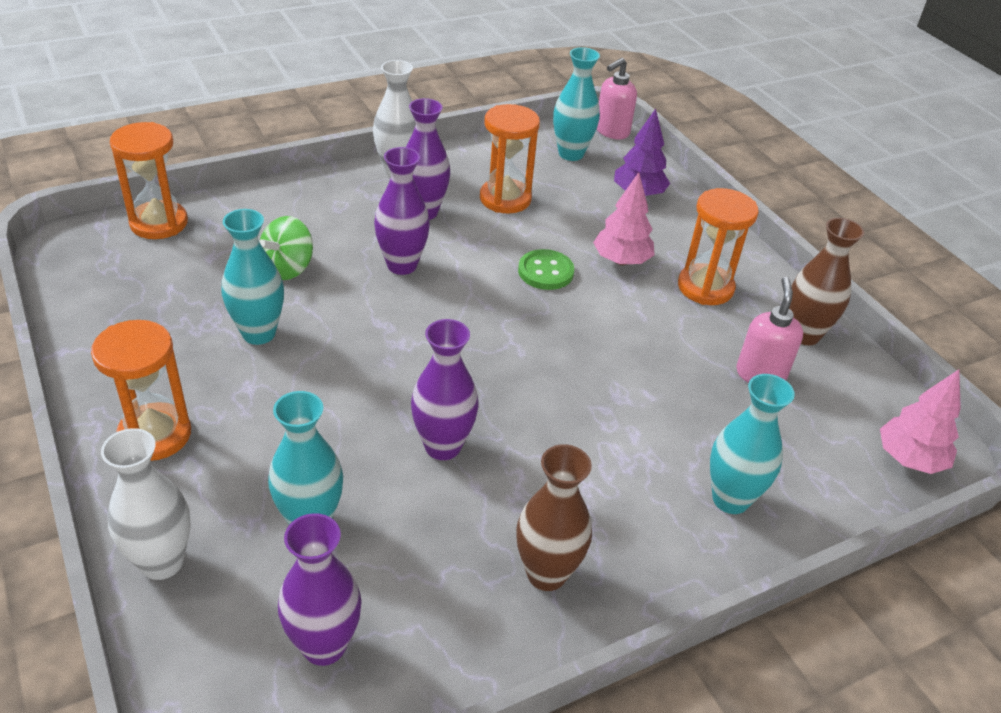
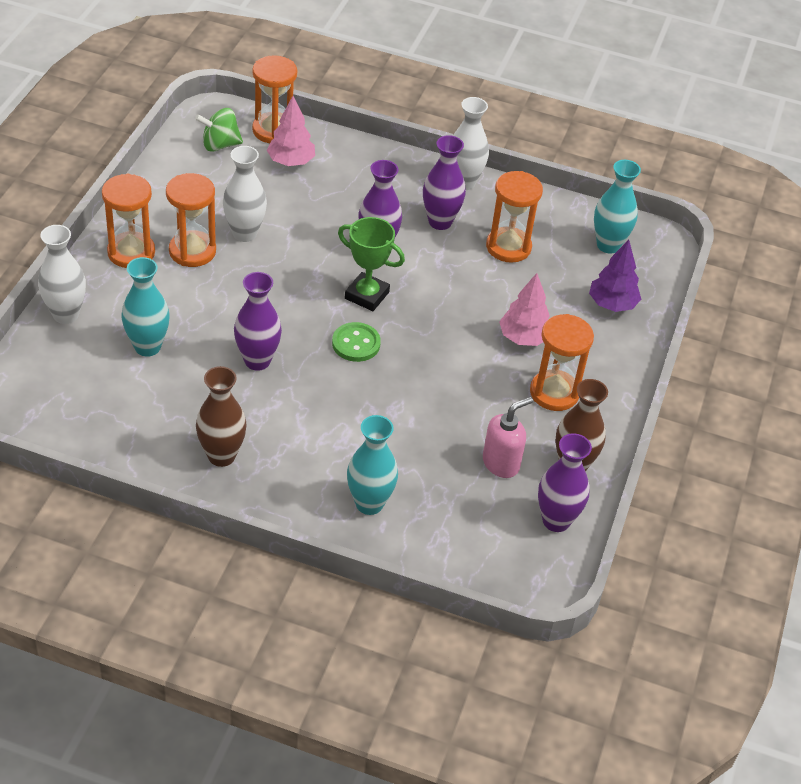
camera: 45 degrees right, 5 degrees up
(225, 386) = (192, 251): none -> orange hourglass
(259, 333) = (244, 233): turquoise vase -> white vase
(288, 268) = (309, 205): green spinning top -> green spinning top (220, 145)
(324, 645) = (86, 402): purple vase -> purple vase (556, 521)
(453, 312) = (367, 295): none -> green trophy
(545, 272) = (461, 310): green button -> green button (356, 343)
(611, 131) = (669, 248): pink soap dispenser -> none
(909, 459) = (513, 573): pink tree -> pink tree (291, 162)

